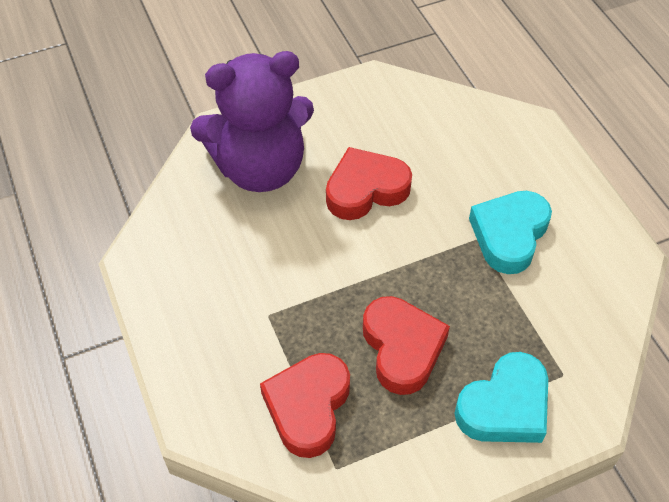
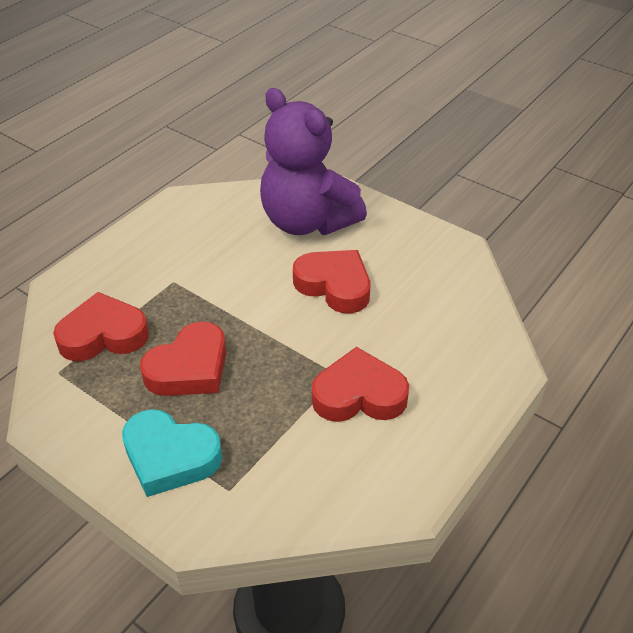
camera: 60 degrees right, 10 degrees down
(509, 235) = (359, 395): turquoise heart -> red heart

